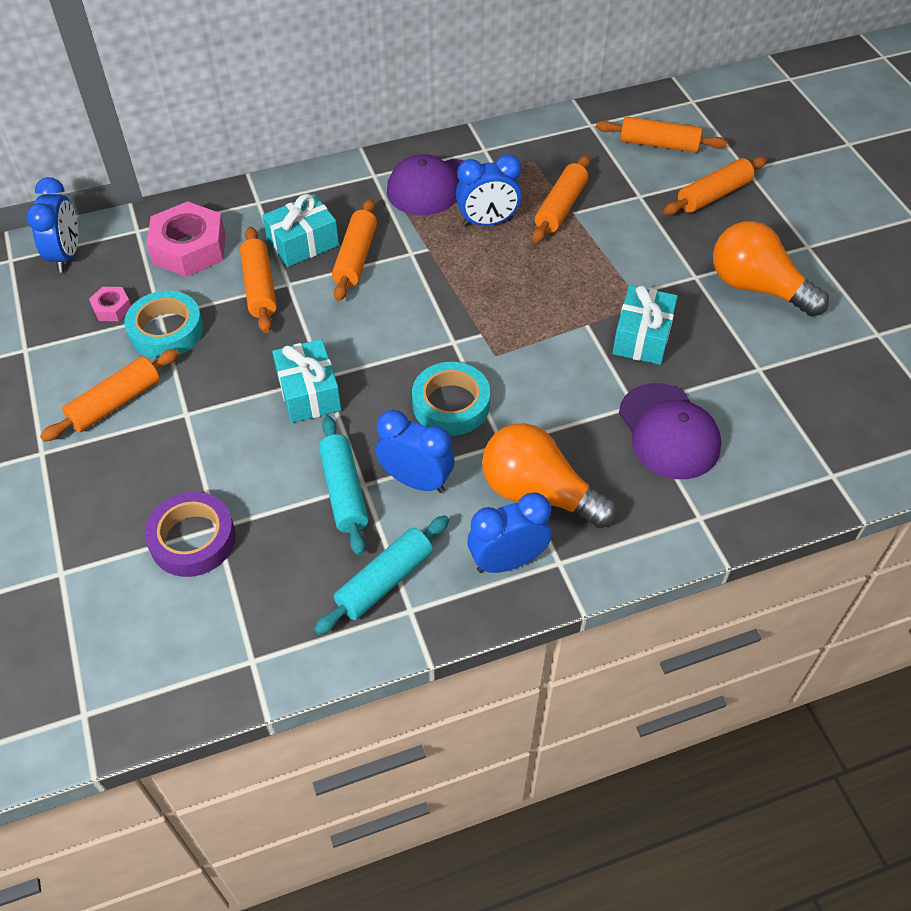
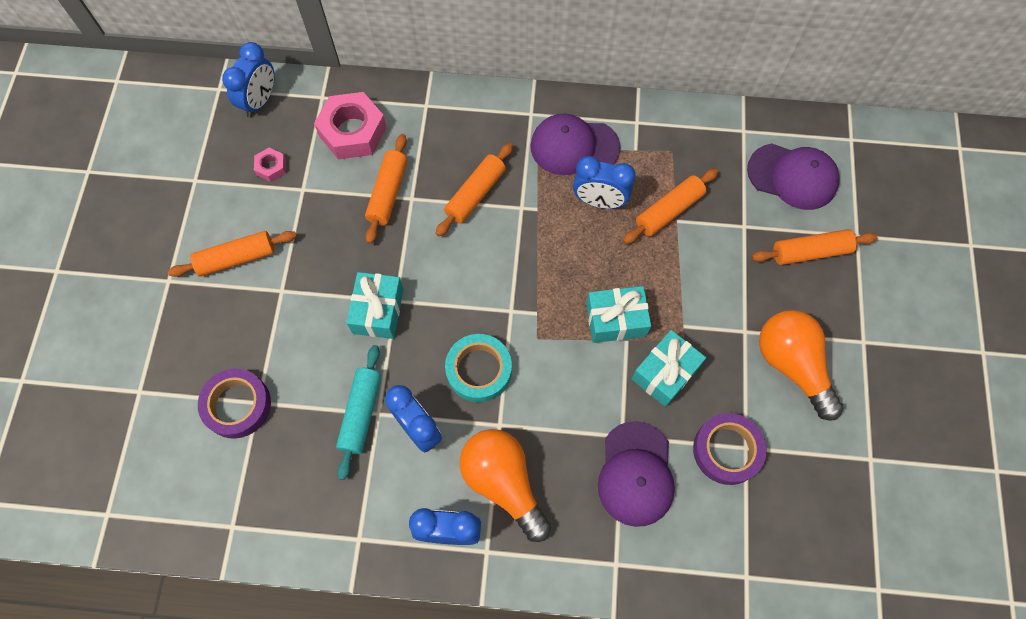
camera: 25 degrees right, 15 degrees up
(166, 330) = (301, 206): turquoise tape -> none
(303, 243) = (441, 162): turquoise gift -> turquoise gift (616, 320)
(385, 581) = (353, 505): turquoise rolling pin -> none
(658, 144) = (792, 176): orange rolling pin -> purple cap
(743, 378) = (727, 450): none -> purple tape

